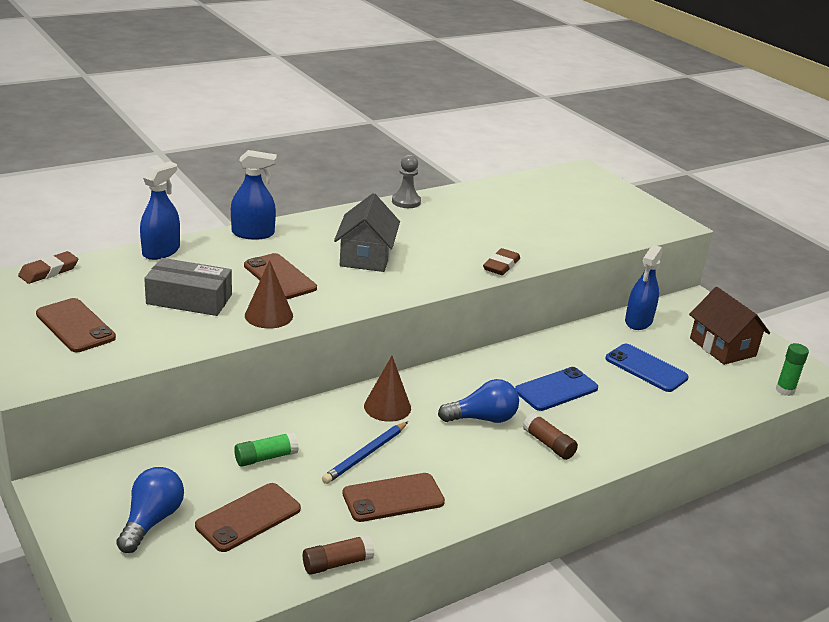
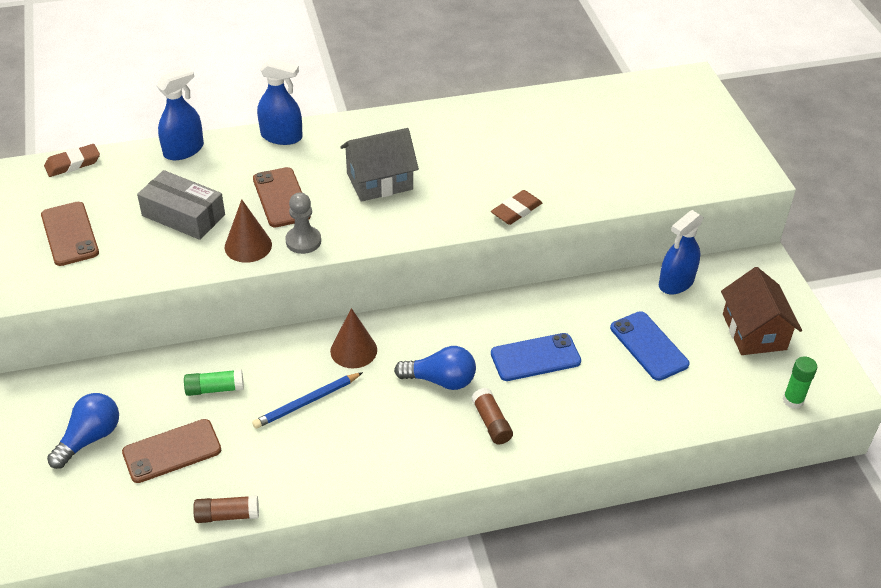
camera: 20 degrees right, 15 degrees up
(366, 257) = (379, 181): grey house -> grey house turned 45 degrees clockwise
(393, 498) = (309, 456): brown phone -> none
(406, 202) = (460, 108): grey pawn -> grey pawn (303, 241)

